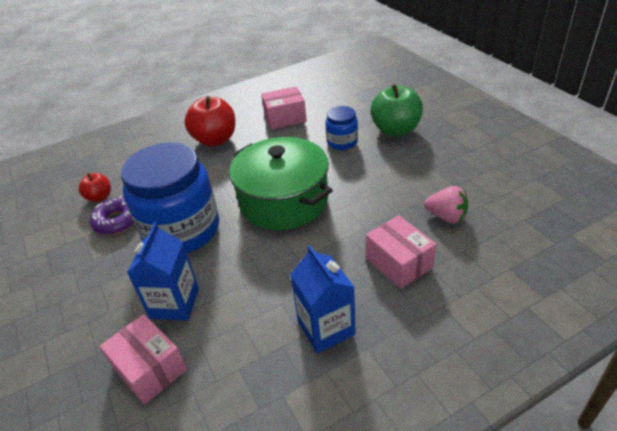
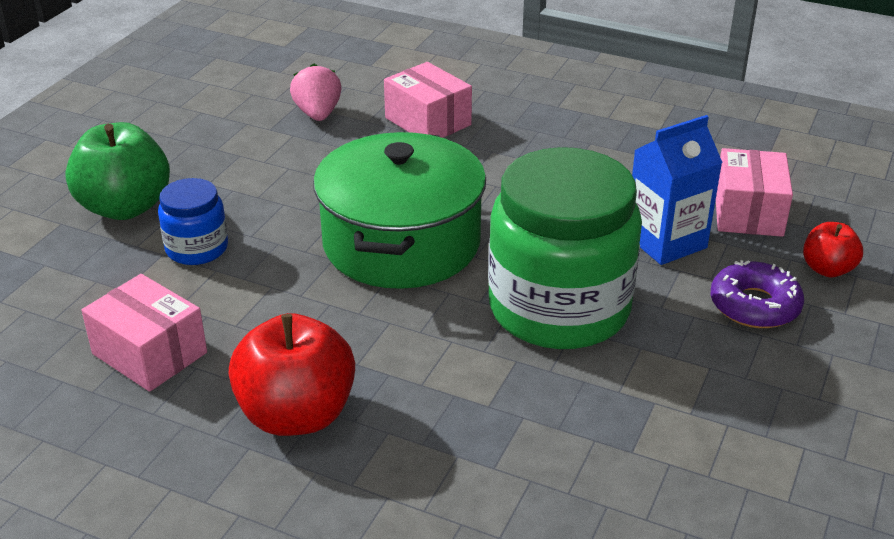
camera: 130 degrees left, 5 degrees down
(99, 197) = (603, 469): red apple -> red apple (827, 269)
(117, 221) = (622, 396): purple donut -> purple donut (754, 305)
(182, 230) = (559, 308): blue jar -> green jar
(326, 328) = (564, 133): blue carton -> none
(399, 262) = (428, 121): pink box -> pink box turned 60 degrees counterclockwise

